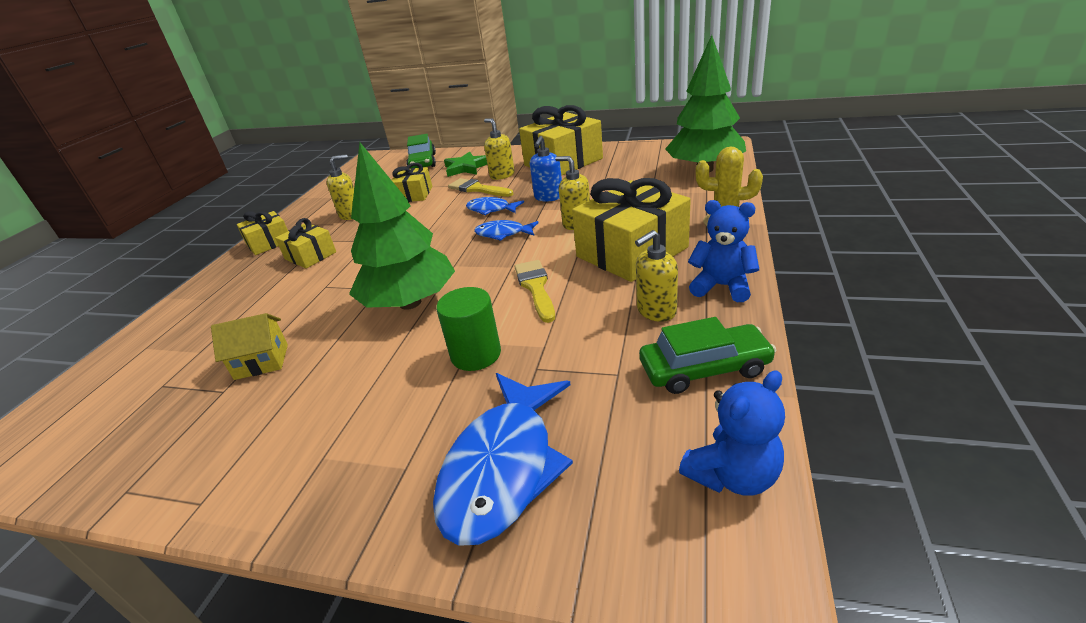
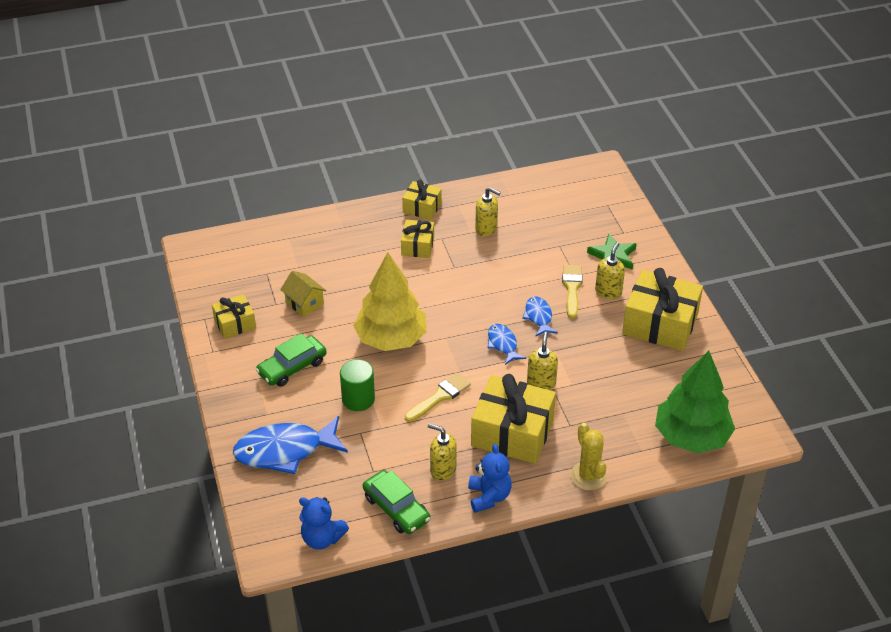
camera: 55 degrees right, 10 degrees up
(410, 303) = (391, 339): green tree -> yellow tree
(414, 194) = (541, 249): yellow gift -> yellow gift (235, 324)
(422, 162) = (609, 215): green car -> green car (292, 367)
(548, 197) = (579, 345): blue soap dispenser -> none

